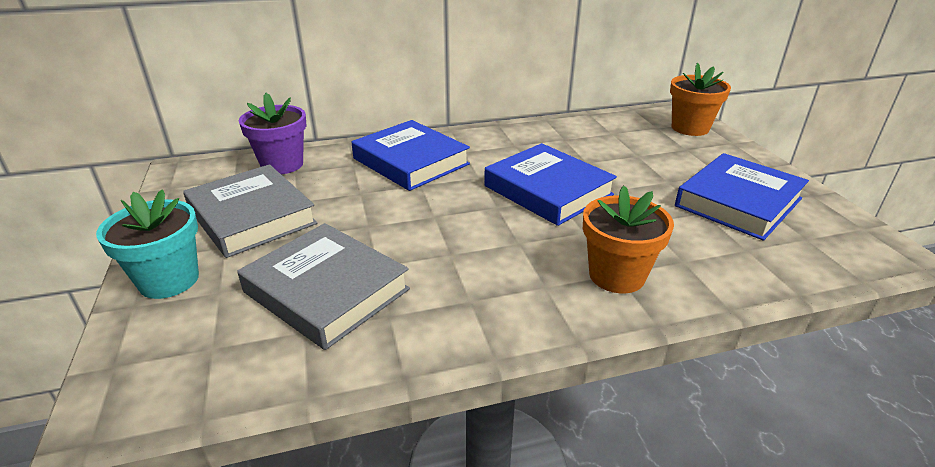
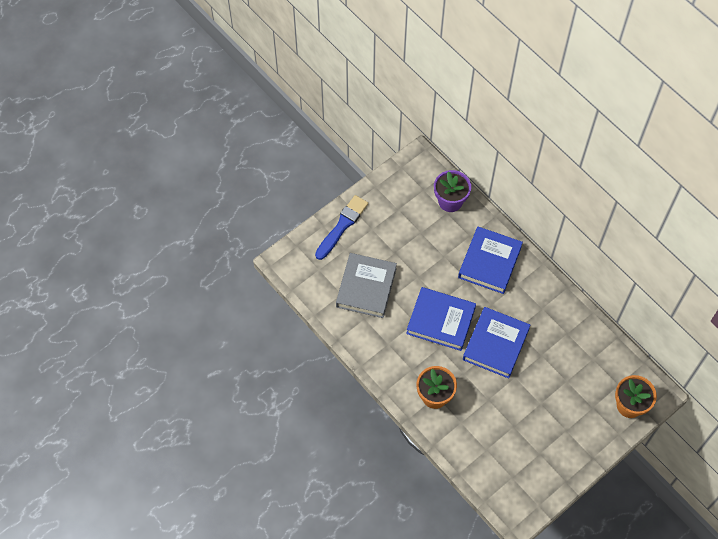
camera: 65 degrees right, 30 degrees up
(169, 280) = (342, 226): turquoise flower pot -> blue brush
(252, 216) = (398, 223): grey book -> none
(738, 202) = (534, 443): blue book -> blue book (441, 321)

